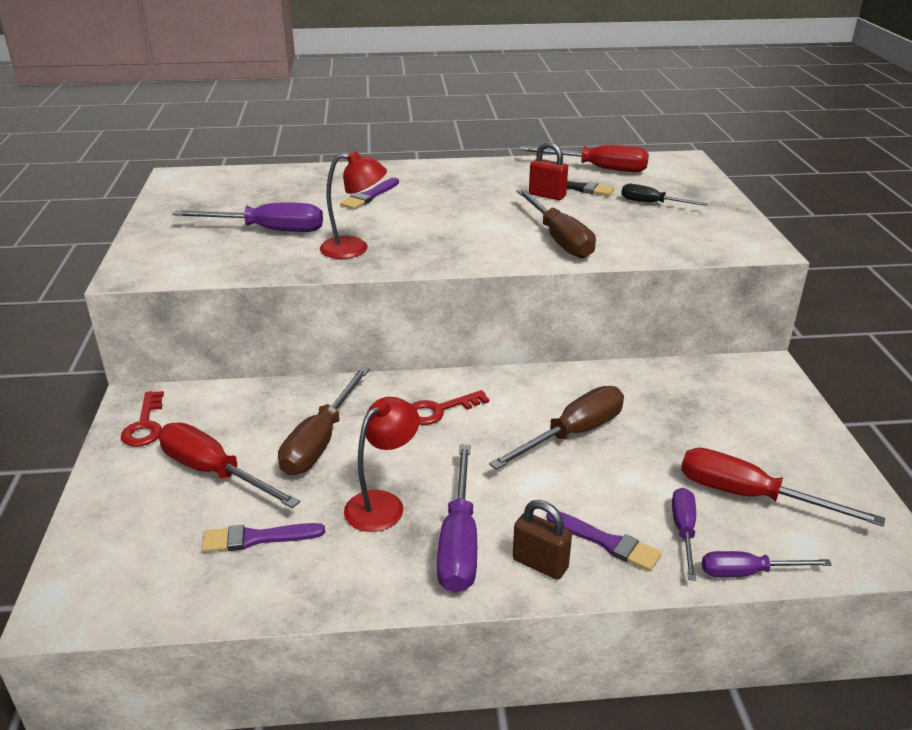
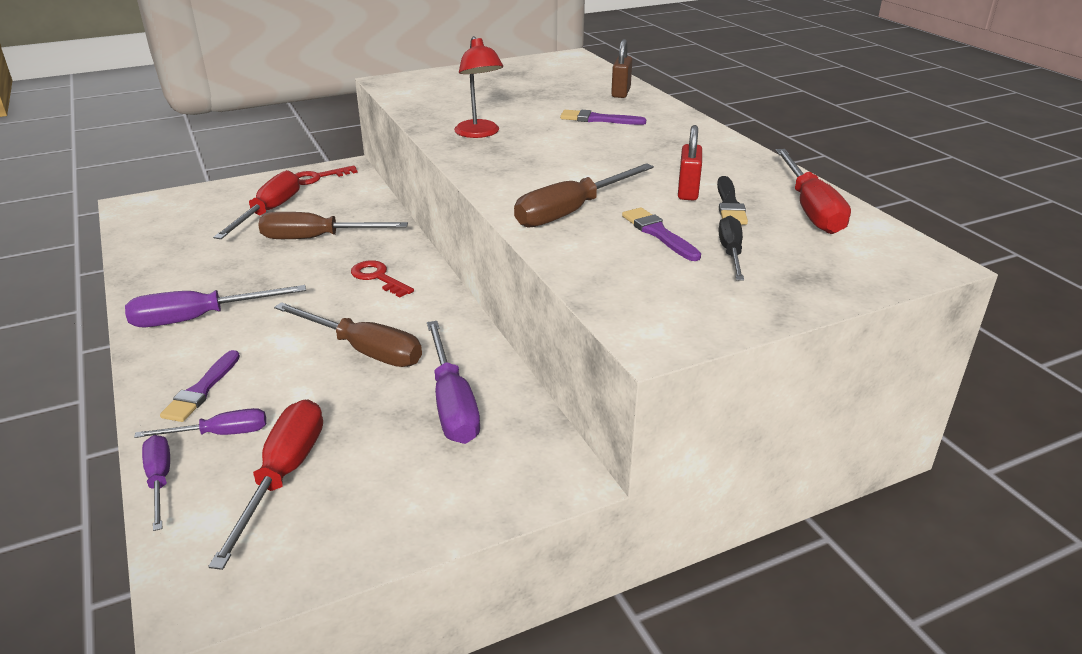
camera: 70 degrees right, 0 degrees up
(257, 538) = (198, 243): purple brush -> purple brush (658, 233)
(268, 230) = (492, 101): purple screwdriver -> purple screwdriver (452, 404)
(383, 504) = (242, 279): red lamp -> none
(540, 564) = (172, 360): brown padlock -> brown padlock (620, 93)

